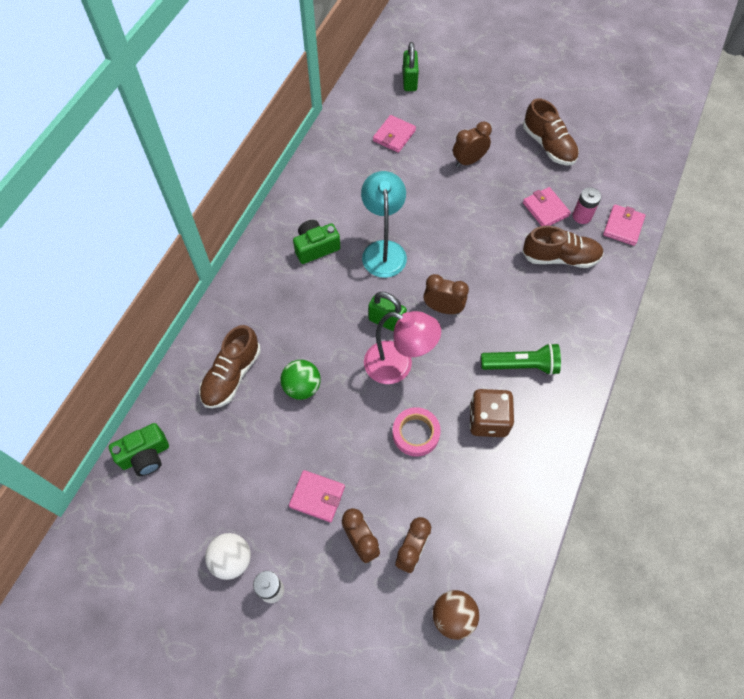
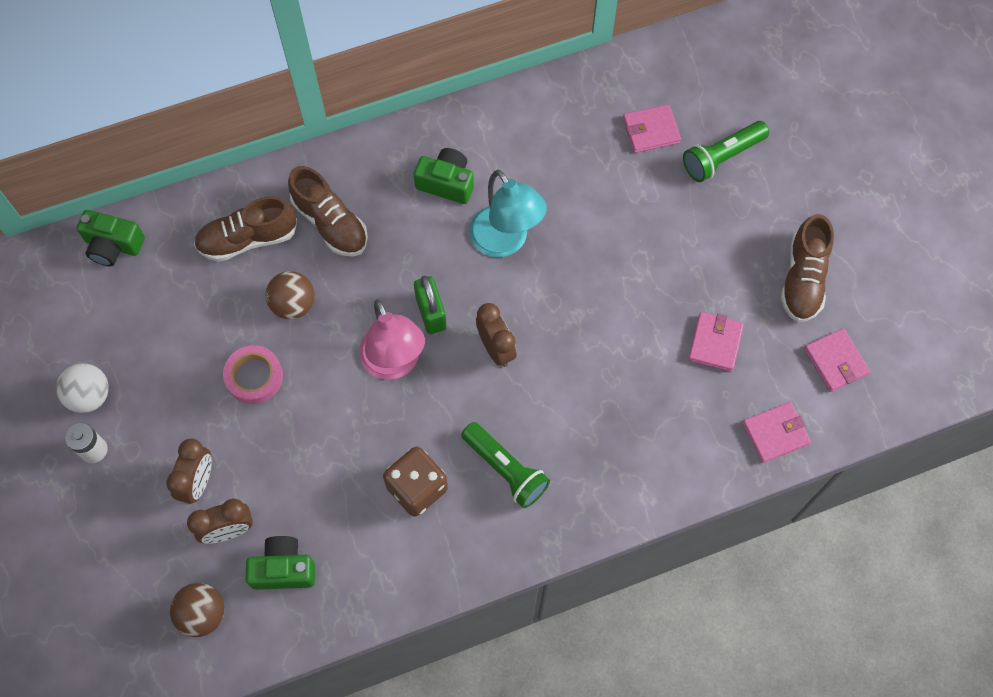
camera: 45 degrees right, 5 degrees up
(302, 387) = (293, 304): green ball -> brown ball
(317, 497) = (205, 411): pink wallet -> pink wallet (835, 361)
(383, 250) = (505, 241): turquoise lamp -> turquoise lamp turned 105 degrees clockwise
(409, 81) = (737, 82): green padlock -> none
(416, 433) = (342, 437): pink tape -> pink tape (254, 377)
(444, 121) = (722, 157): none -> green flashlight
(468, 161) = (696, 223): brown clock -> none
(468, 540) = (283, 569): none -> green camera
(560, 257) = (669, 404): brown shoe -> brown shoe (330, 223)
(582, 216) = (745, 384): pink battery -> none

